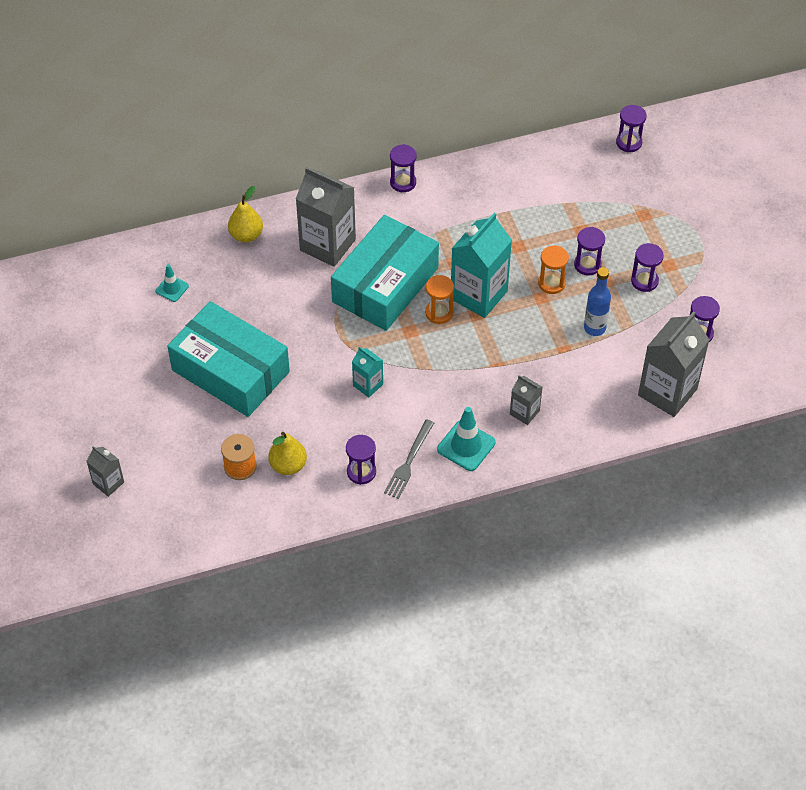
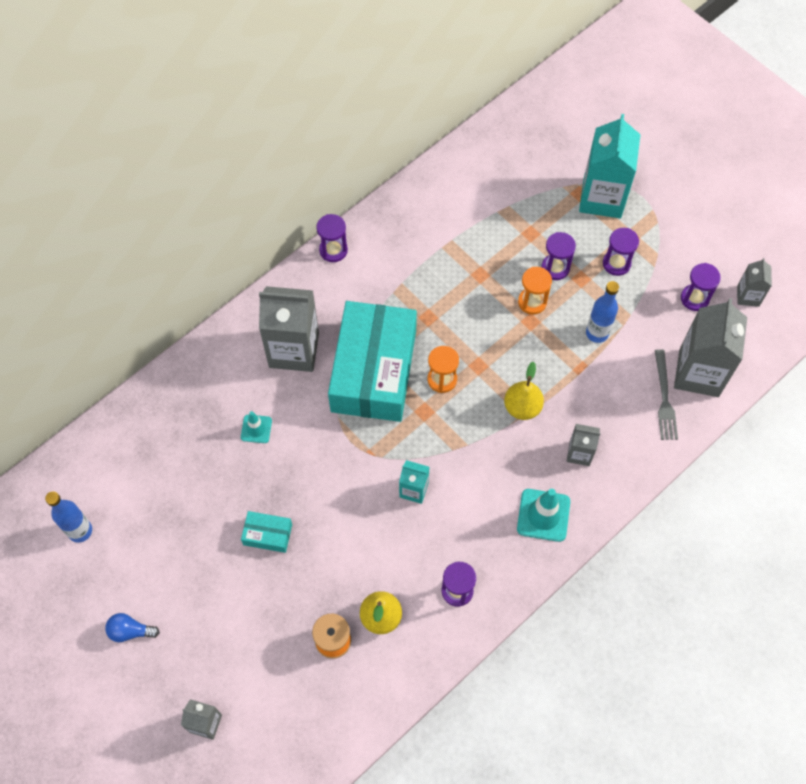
camera: 25 degrees left, 10 degrees up
(86, 310) = (80, 531): none -> blue bottle
(86, 396) = (130, 631): none -> blue light bulb
(172, 288) = (159, 466): turquoise traffic cone -> turquoise traffic cone (256, 429)
(230, 371) = (267, 534): turquoise box -> turquoise box, size x0.40
(246, 235) = (205, 373): yellow pear -> yellow pear (522, 407)
(409, 461) = (497, 558): grey fork -> grey fork (664, 398)
(479, 295) = (470, 343): turquoise carton -> turquoise carton (602, 198)
(628, 142) = (526, 122): purple hourglass -> none
(749, 349) = (748, 296): none -> grey carton

